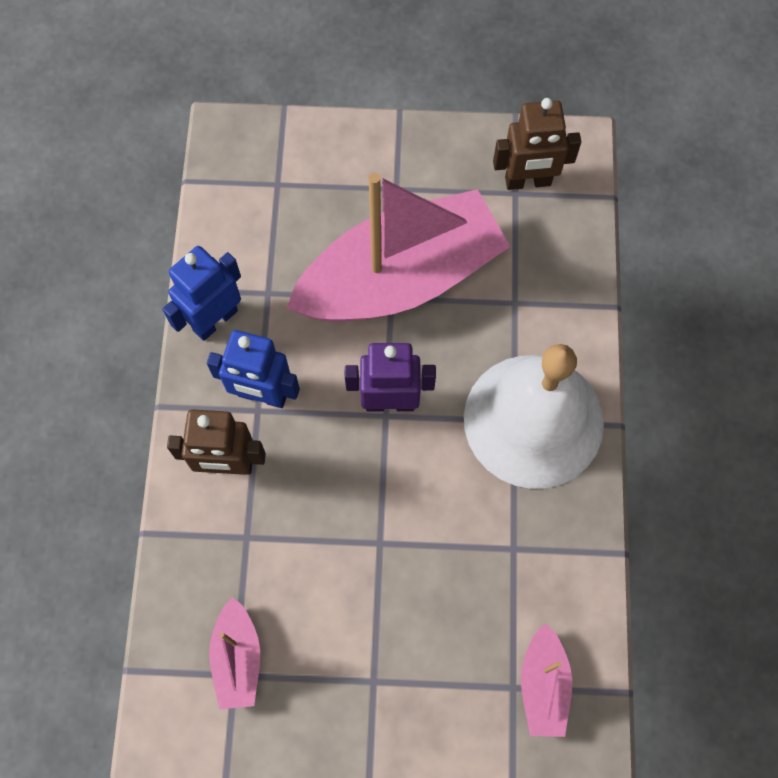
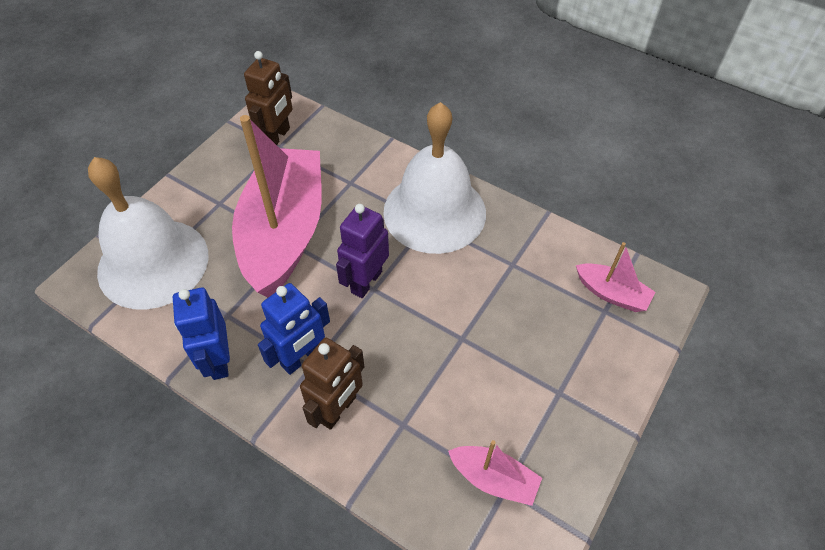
camera: 60 degrees left, 15 degrees down
(284, 181) = (153, 263): none -> white bell

